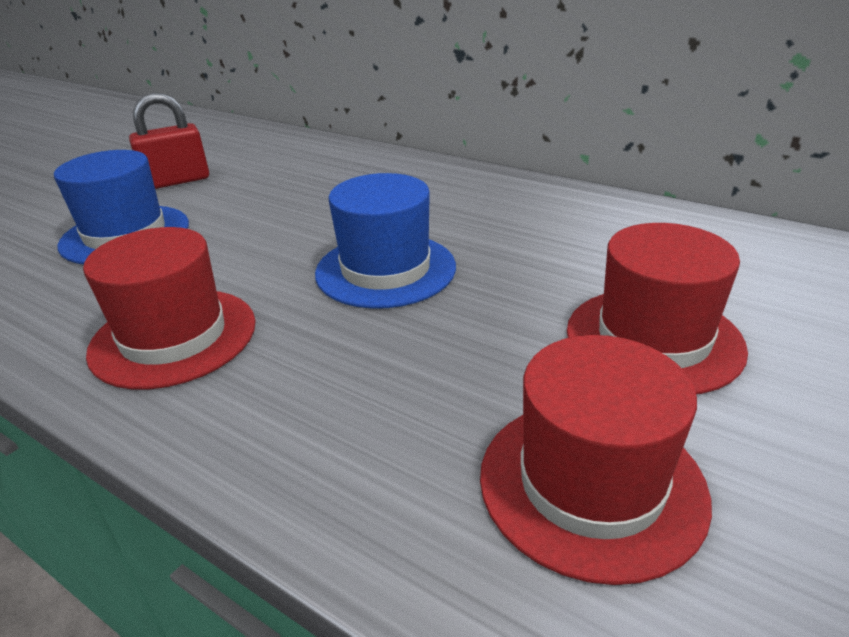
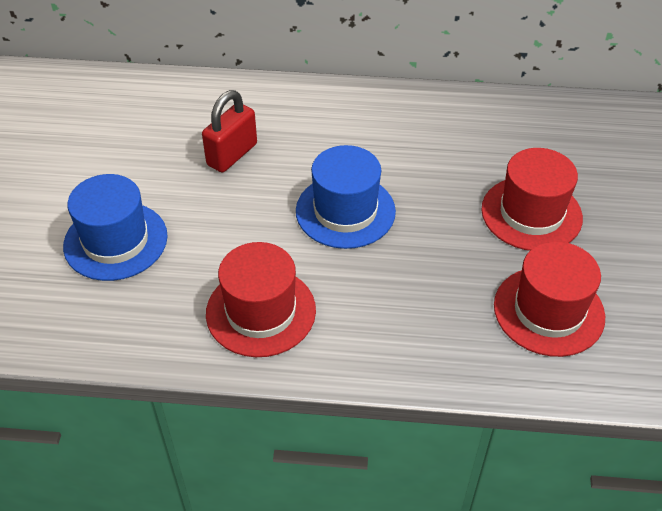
camera: 30 degrees left, 15 degrees up
(177, 181) = (86, 169): red padlock -> red padlock (232, 154)

